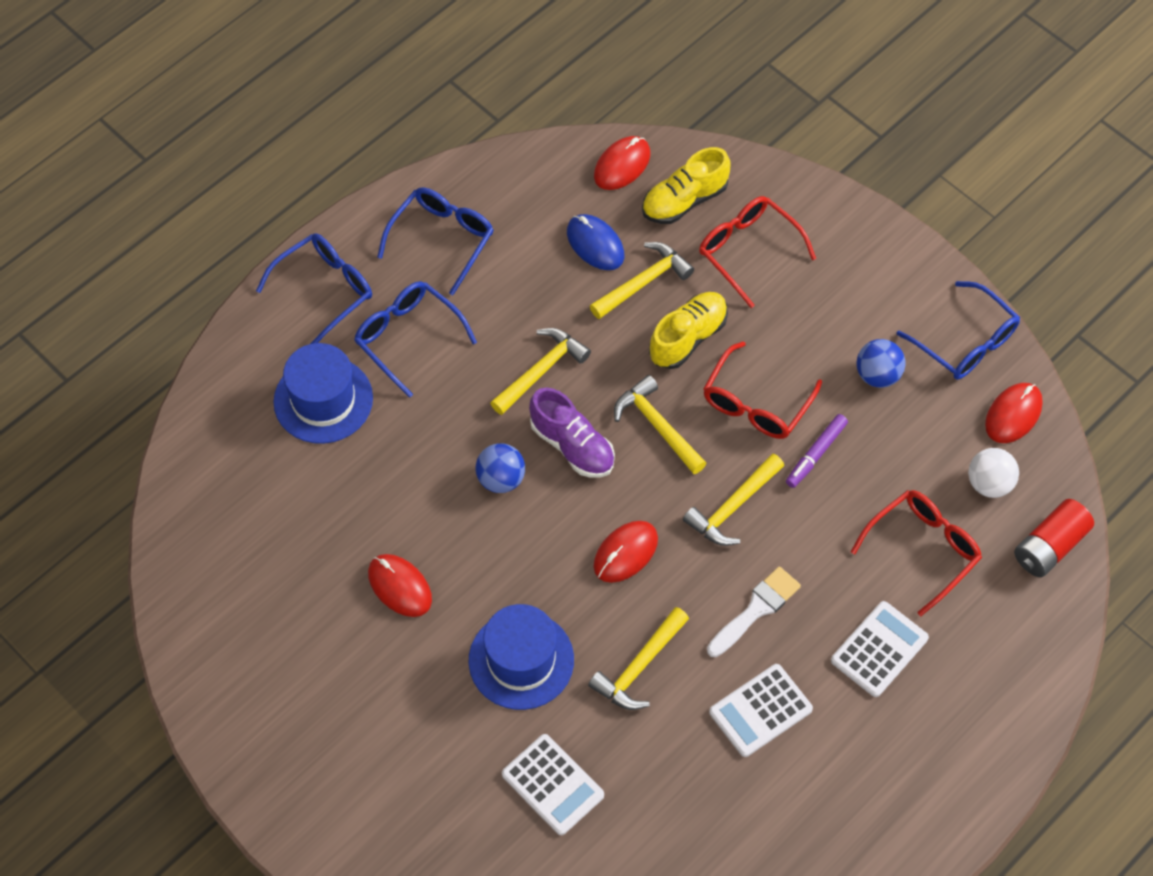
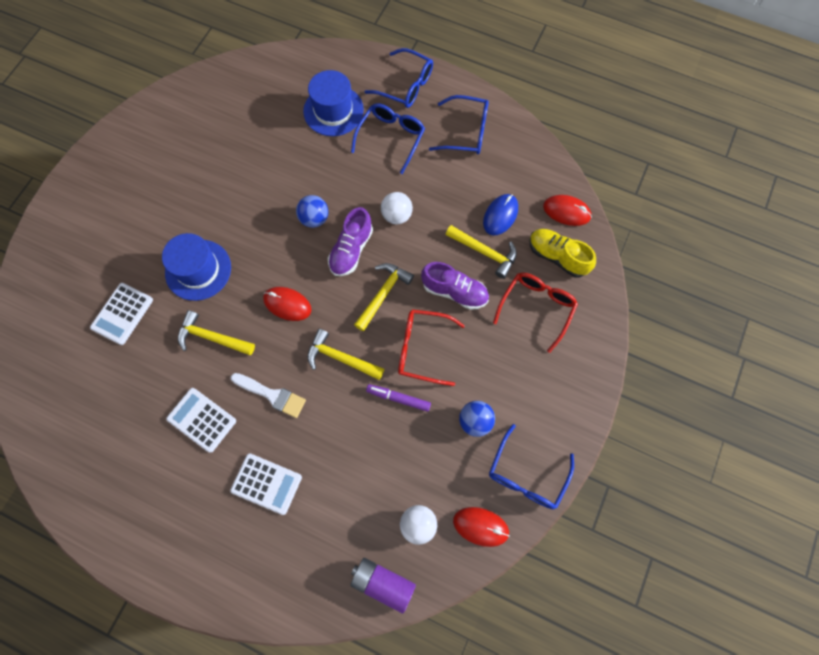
camera: 70 degrees right, 10 degrees up
(400, 586) = (227, 190): red mouse -> none
(541, 371) = (396, 215): yellow hammer -> white ball
(688, 338) = (454, 292): yellow shoe -> purple shoe
(923, 550) = (350, 492): red glasses -> none
(1049, 546) = (383, 583): red battery -> purple battery

